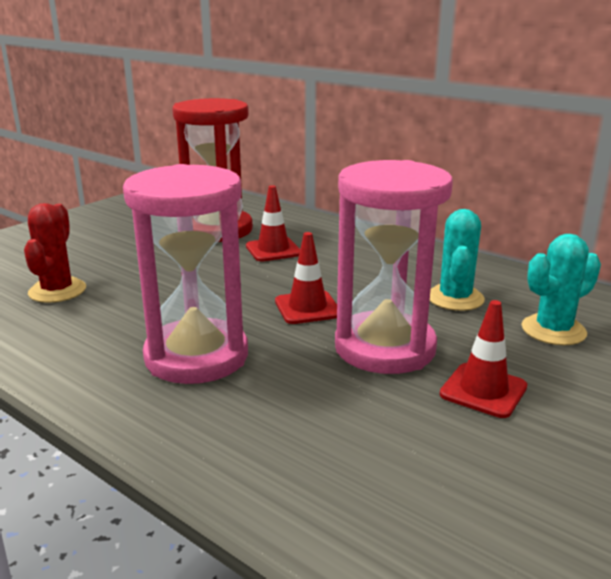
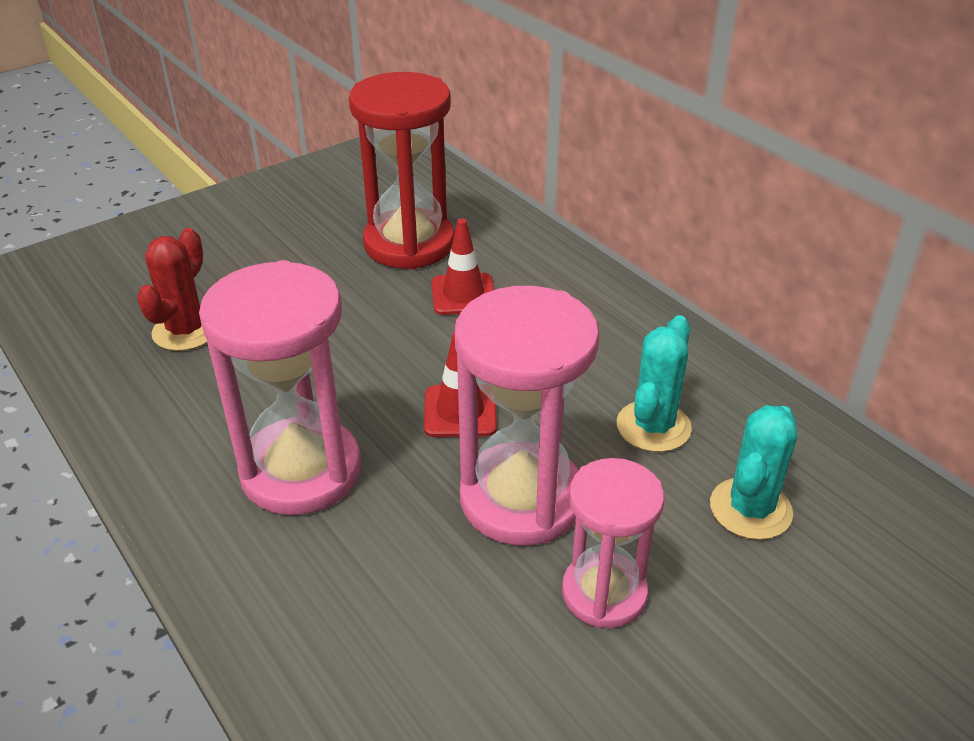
camera: 15 degrees right, 15 degrees up
(483, 390) = (604, 593): red traffic cone -> pink hourglass
(553, 330) = (750, 509): turquoise cactus -> turquoise cactus turned 45 degrees counterclockwise

